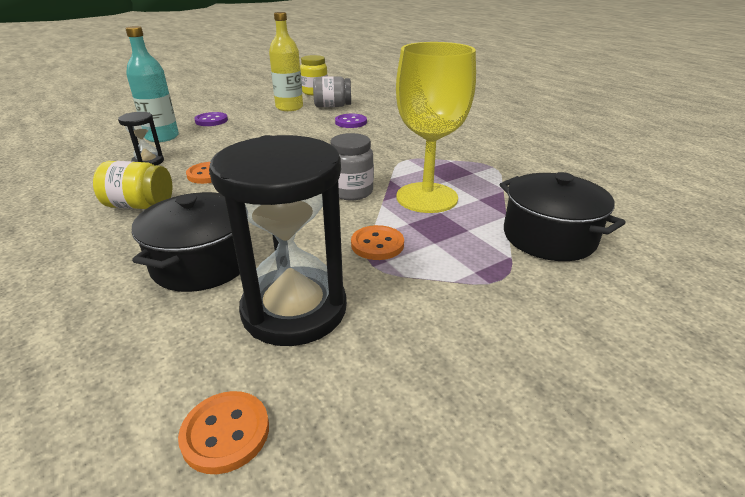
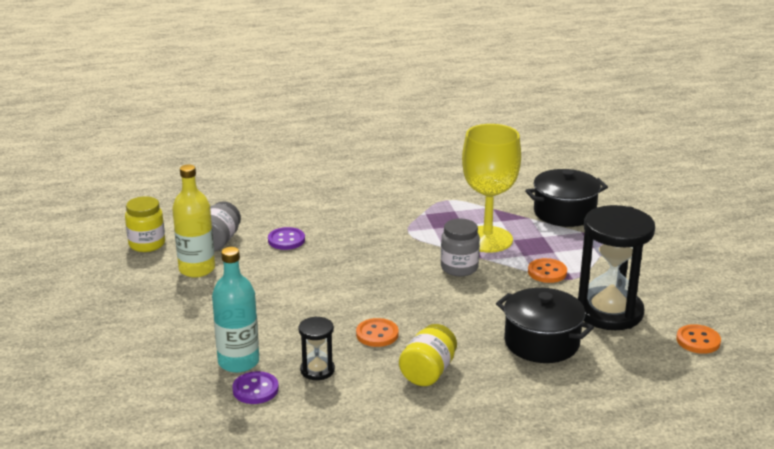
camera: 70 degrees left, 5 degrees down
(211, 121) = (203, 326): purple button -> purple button (255, 389)

